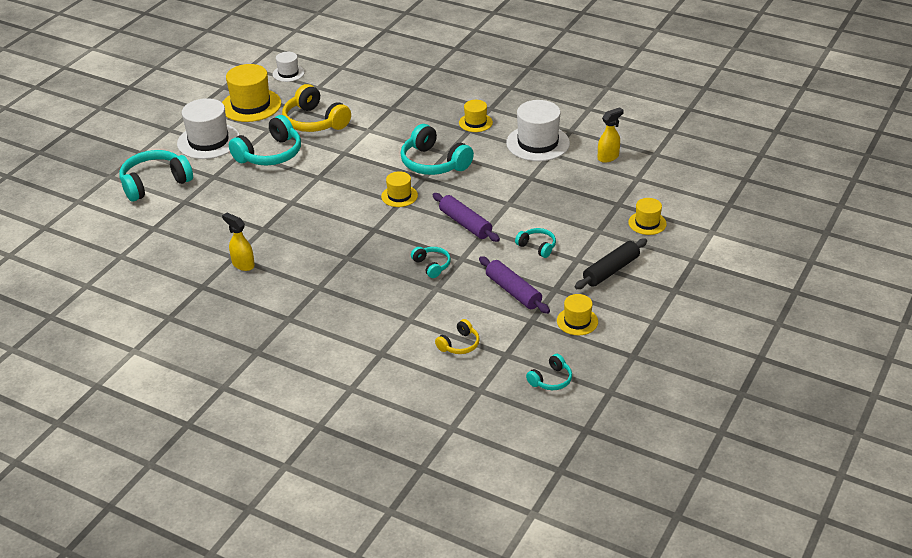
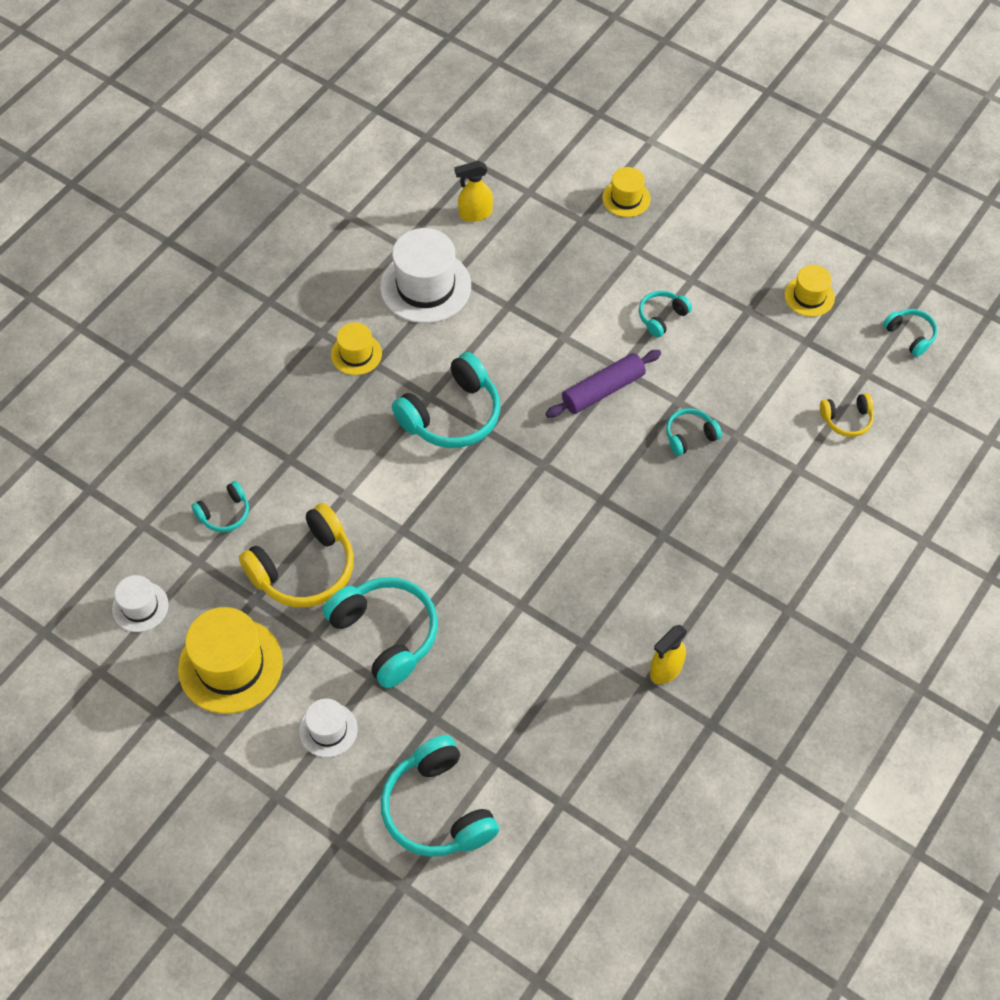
camera: 85 degrees left, 20 degrees up
(208, 141) = (328, 730): white hat -> white hat, size x0.55
(351, 91) = (224, 513): none -> turquoise headphones
(399, 196) = (527, 463): yellow hat -> none
(459, 344) = (847, 419): yellow headphones -> yellow headphones turned 120 degrees clockwise
(513, 291) = (749, 353): purple rolling pin -> none
(608, 157) = (475, 214): yellow spray bottle -> yellow spray bottle turned 75 degrees counterclockwise
(611, 270) = (717, 249): black rolling pin -> none

